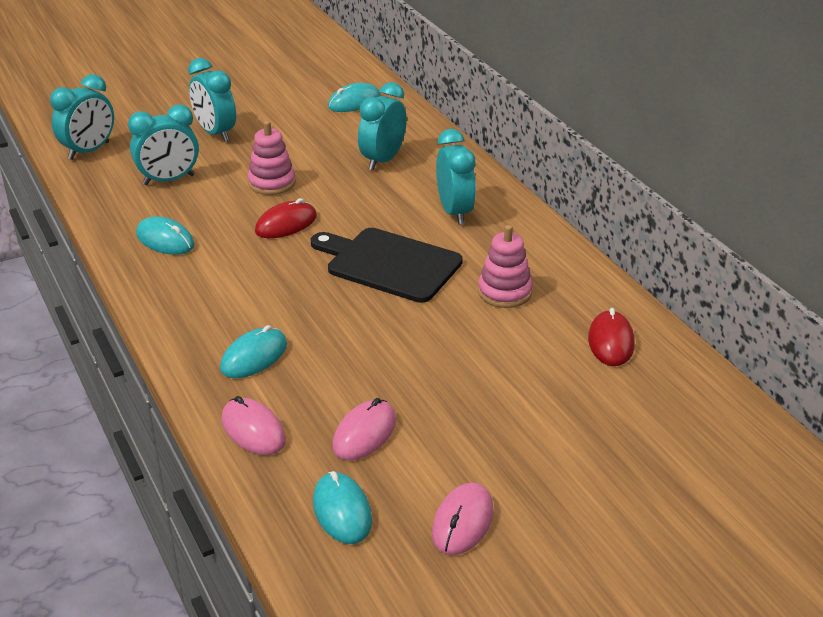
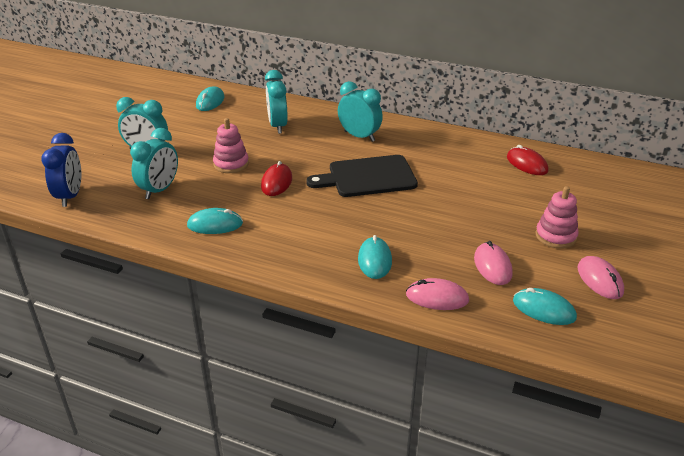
camera: 40 degrees left, 0 degrees up
(89, 151) = (70, 196): turquoise clock -> blue clock
(504, 292) = (446, 164): pink stacking toy -> pink stacking toy (555, 236)

